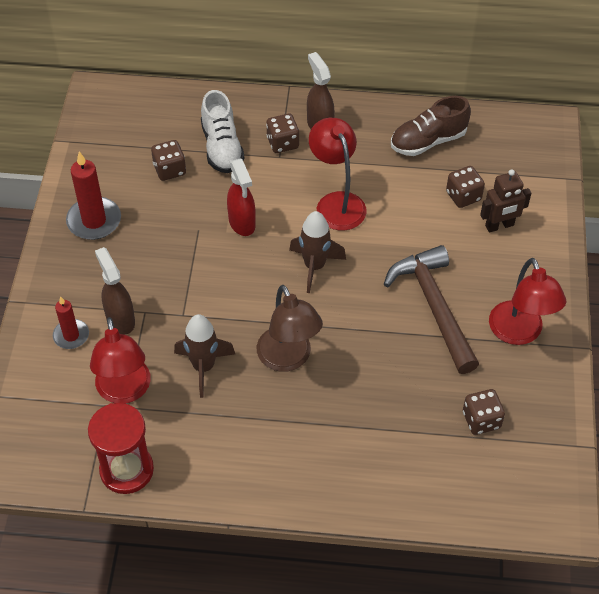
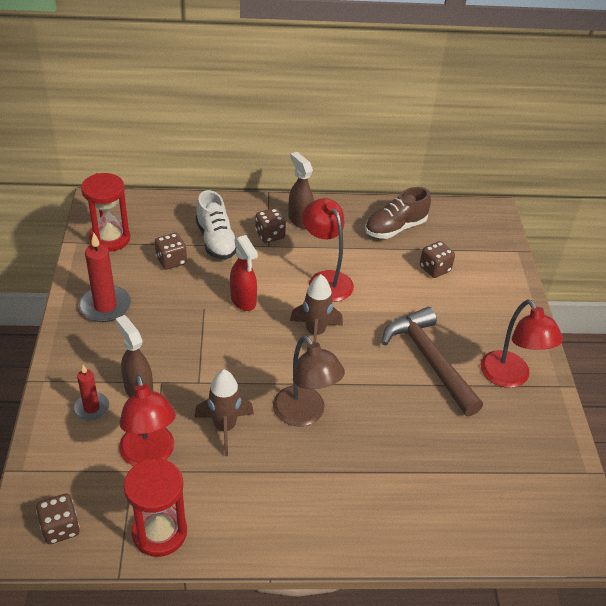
camera: 10 degrees left, 10 degrees down
(106, 138) = (110, 238): none -> red hourglass
(481, 420) = (494, 456): brown dice -> brown dice (60, 528)
(499, 226) = (471, 290): brown robot -> none

